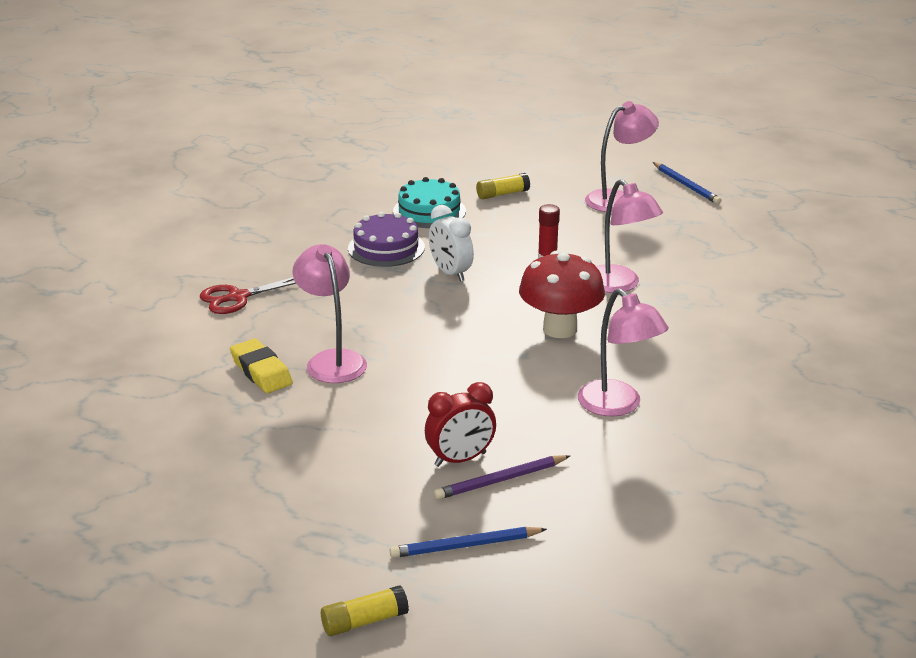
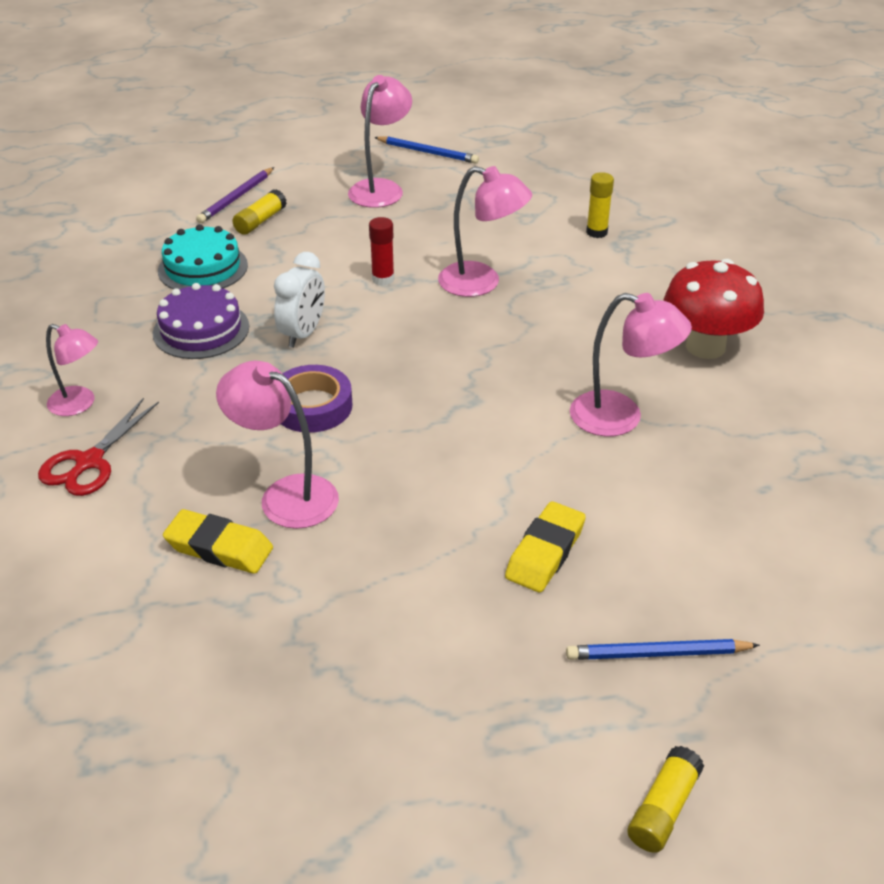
camera: 35 degrees left, 10 degrees up
(266, 264) = (80, 404): none -> pink lamp
(407, 317) = (312, 406): none -> purple tape
(450, 273) = (303, 334): white clock -> white clock turned 90 degrees counterclockwise
(460, 459) = (545, 552): red clock -> yellow eraser
(465, 545) = (658, 653): blue pencil -> blue pencil turned 45 degrees clockwise
(501, 480) = (608, 556): purple pencil -> purple pencil (236, 198)
(560, 329) = (478, 354): red mushroom -> red mushroom (705, 346)
(759, 282) = (596, 232): none -> yellow glue stick

